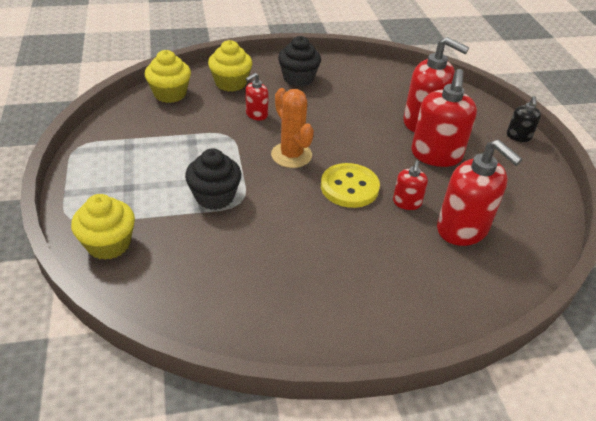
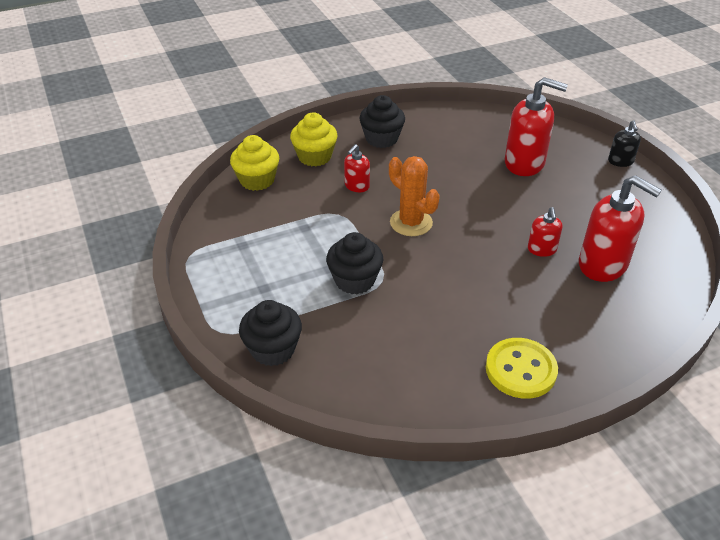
camera: 10 degrees left, 0 degrees up
(108, 244) = (273, 349): yellow cupcake -> black cupcake
(349, 187) = (481, 245): yellow button -> yellow button (520, 370)
(436, 155) = (550, 196): red soap dispenser -> none

